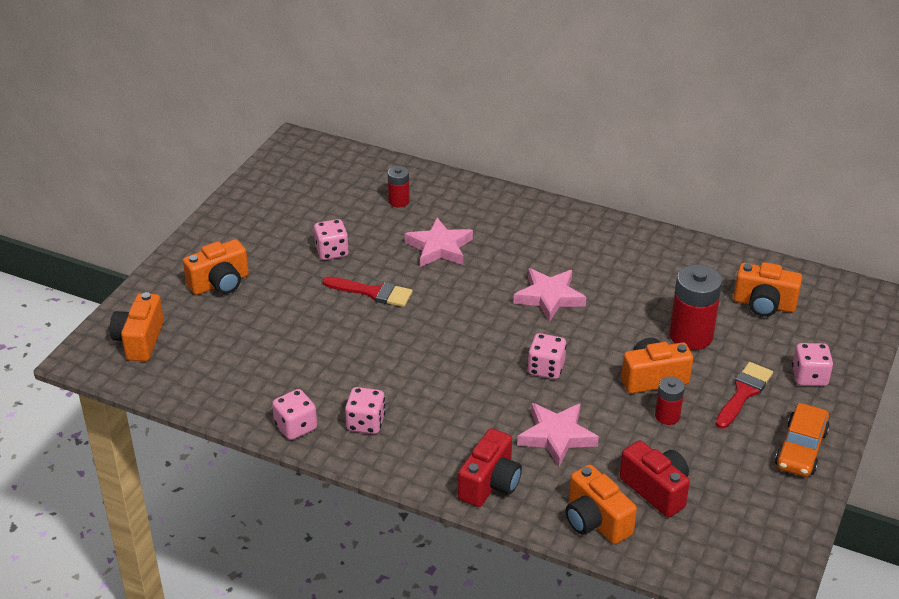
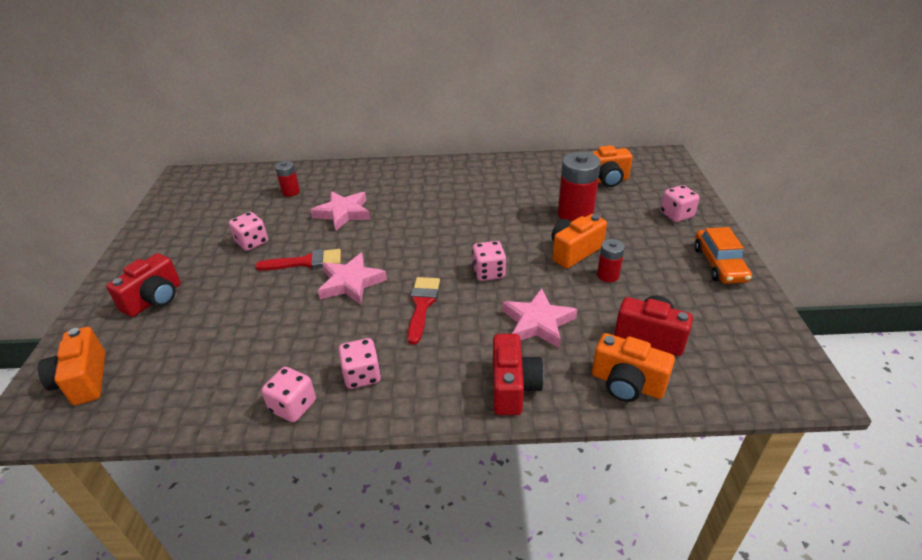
camera: 25 degrees left, 0 degrees up
(220, 283) = (155, 299): orange camera -> red camera
(549, 297) = (453, 221): pink star -> pink star (351, 283)
(743, 393) = (645, 240): red brush -> red brush (422, 305)

